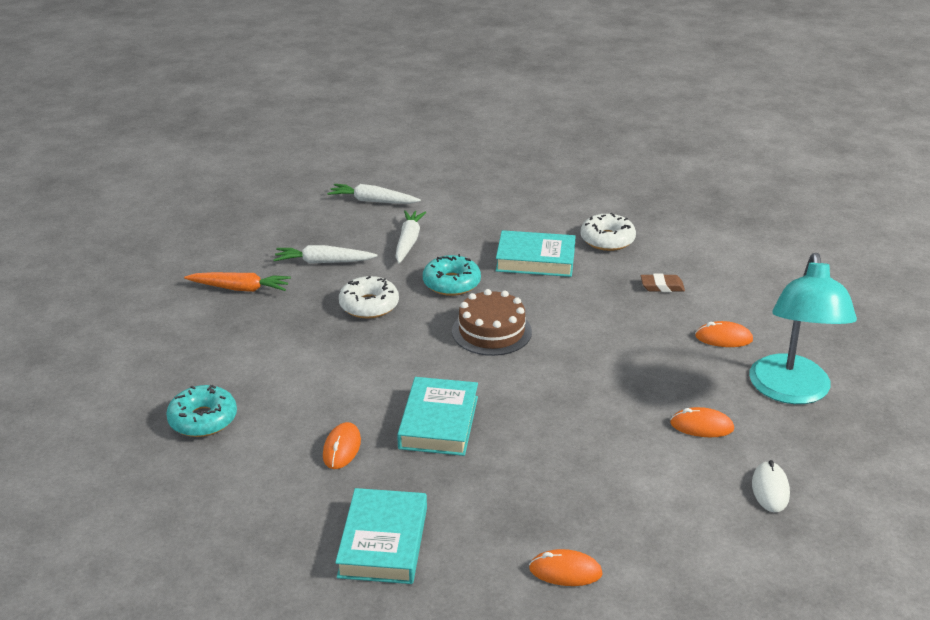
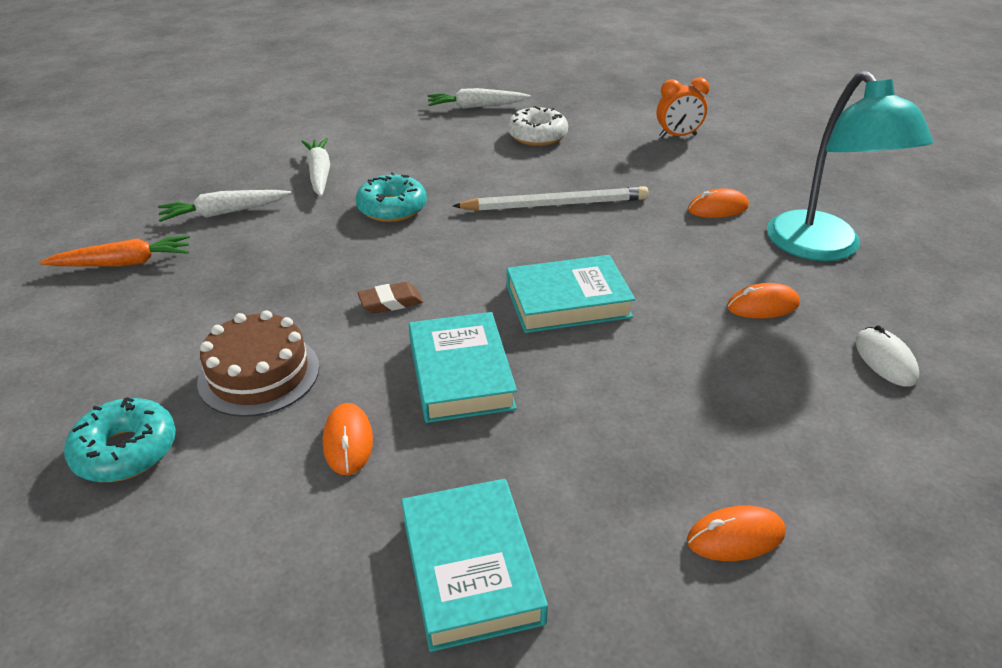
camera: 20 degrees left, 5 degrees up
(369, 305) = (303, 251): white donut -> none
(373, 201) = (257, 139): white carrot -> white carrot (476, 106)
(491, 331) = (466, 251): brown cake -> brown cake (259, 374)
(535, 260) = (473, 167): turquoise book -> turquoise book (568, 301)
(585, 306) = (555, 204): none -> white pencil
(662, 286) = (621, 170): brown eraser -> brown eraser (390, 302)
(735, 264) = (678, 136): none -> orange clock

